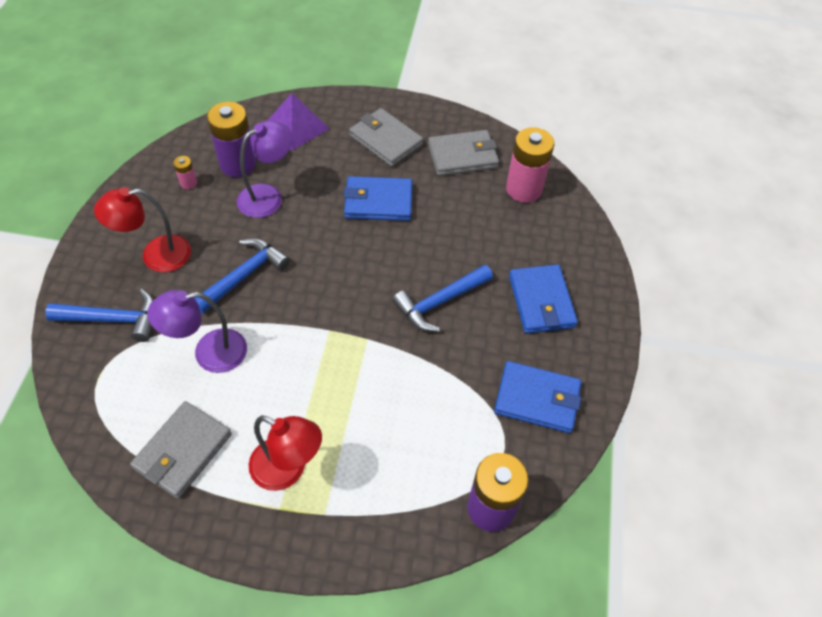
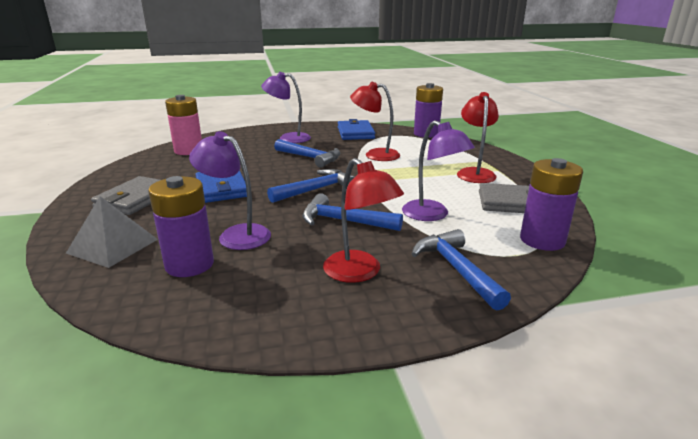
camera: 110 degrees left, 30 degrees down
(101, 417) = (542, 240): none -> purple battery
(188, 183) = (235, 288): pink battery -> none
(296, 126) = (113, 246): purple pyramid -> grey pyramid
(331, 277) = (316, 190): none -> blue hammer
(418, 381) = (375, 154): none -> red lamp
(462, 156) = (154, 170): grey wallet -> none
(541, 301) = (288, 138): blue wallet -> purple lamp

